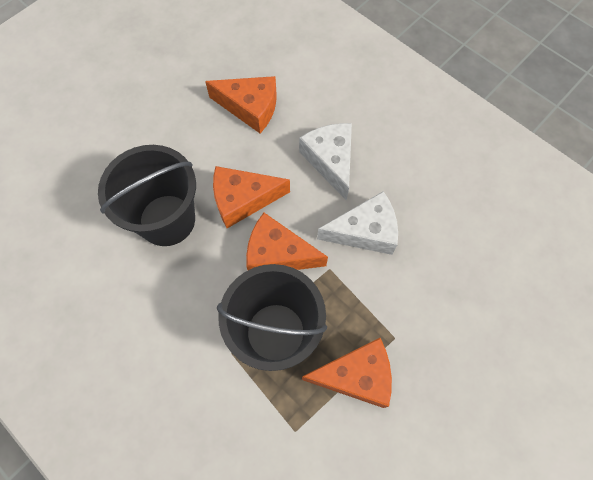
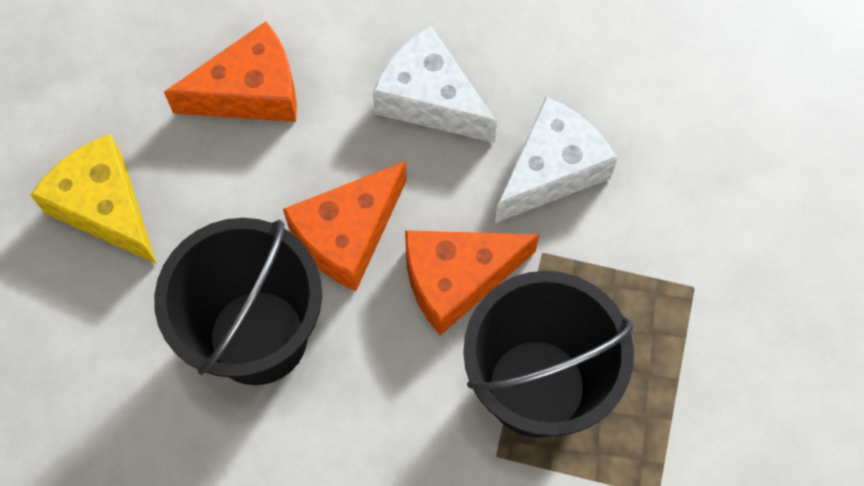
camera: 35 degrees left, 0 degrees up
(148, 120) = (105, 207): none -> yellow cheese
(356, 376) = (681, 370): orange cheese -> none

